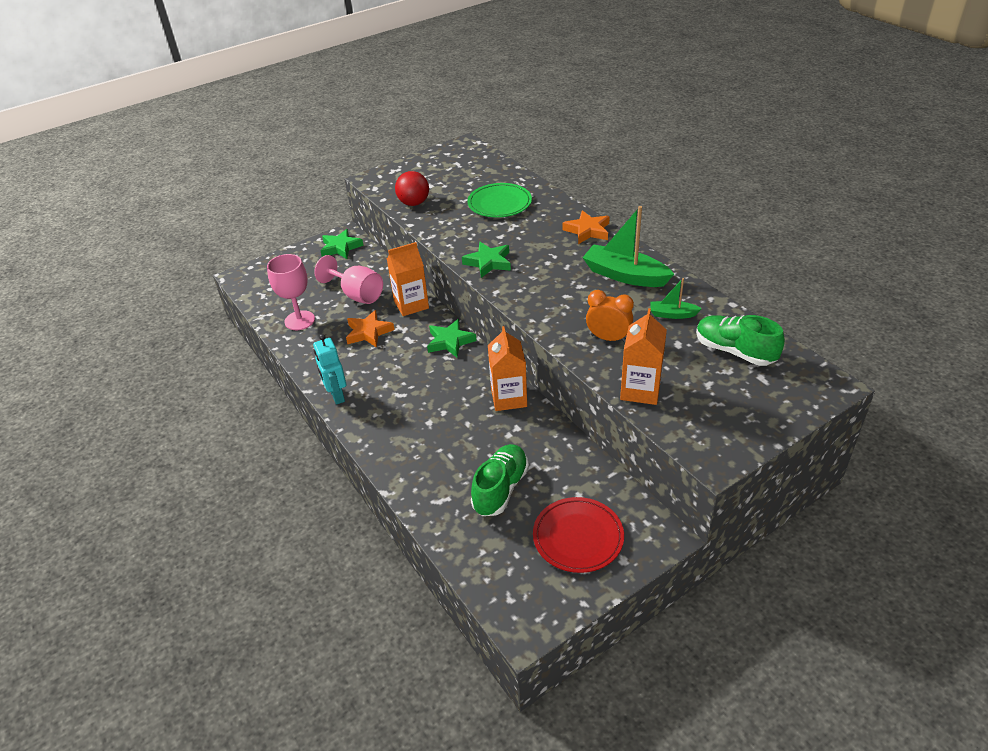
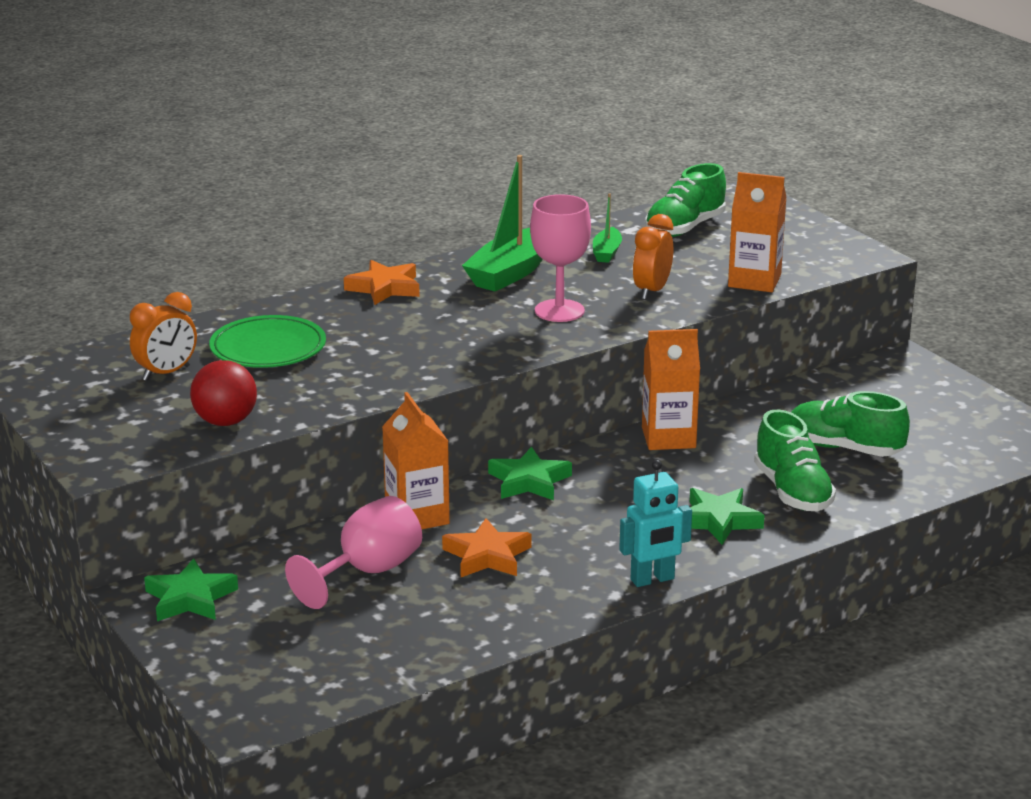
camera: 90 degrees left, 15 degrees down
(299, 320) = (433, 631): pink goblet -> pink goblet (559, 311)
(437, 459) = (792, 492): none -> green shoe
(467, 180) = (166, 373): none -> orange clock
(488, 262) = (448, 361): green star -> green star (718, 520)
(578, 537) = (915, 404): red plate -> none

